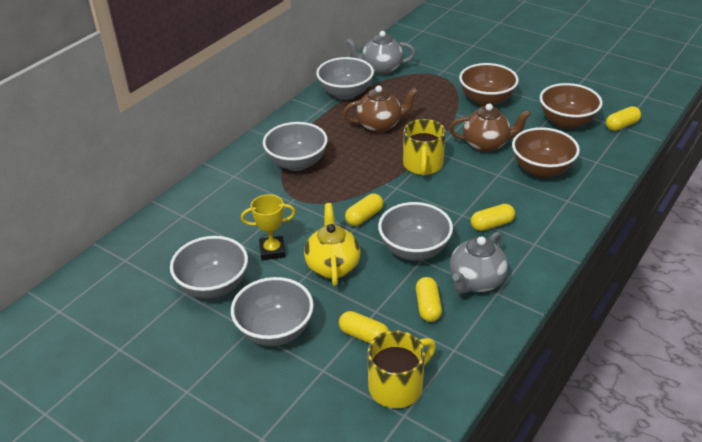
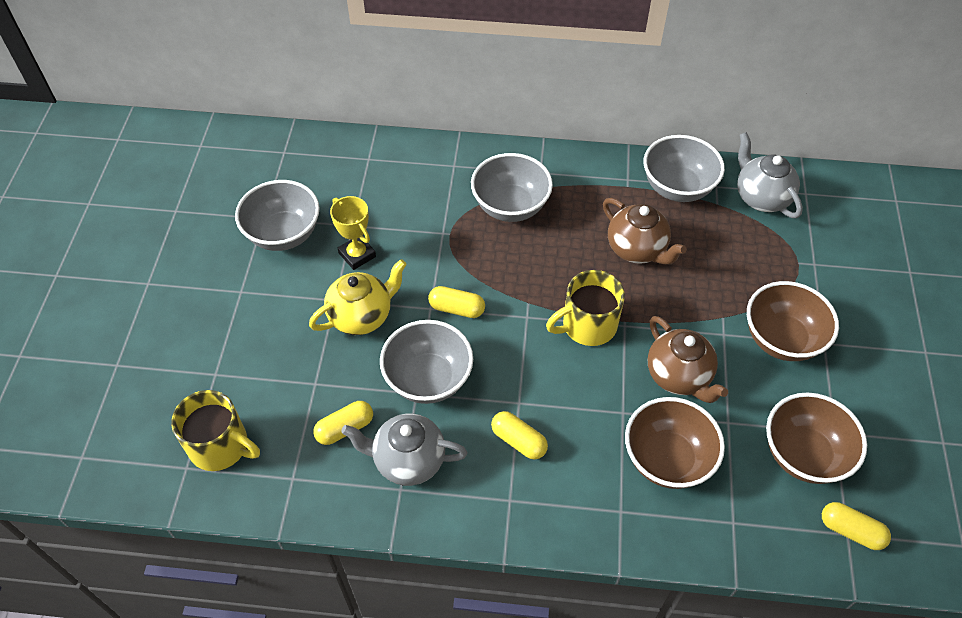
camera: 60 degrees right, 15 degrees up
(275, 331) = (248, 311): grey bowl -> none
(364, 336) = (275, 388): yellow capsule -> none

